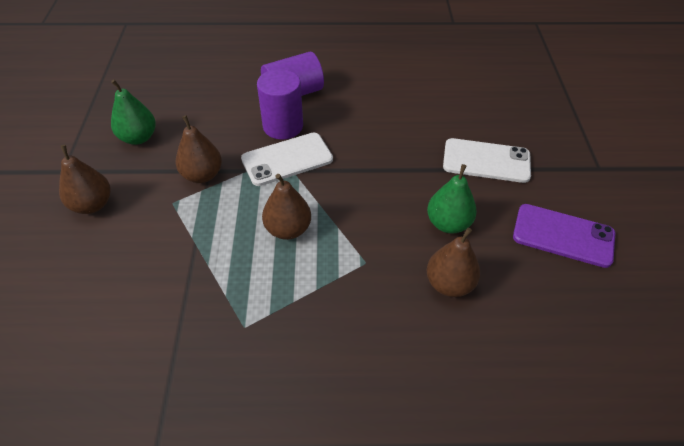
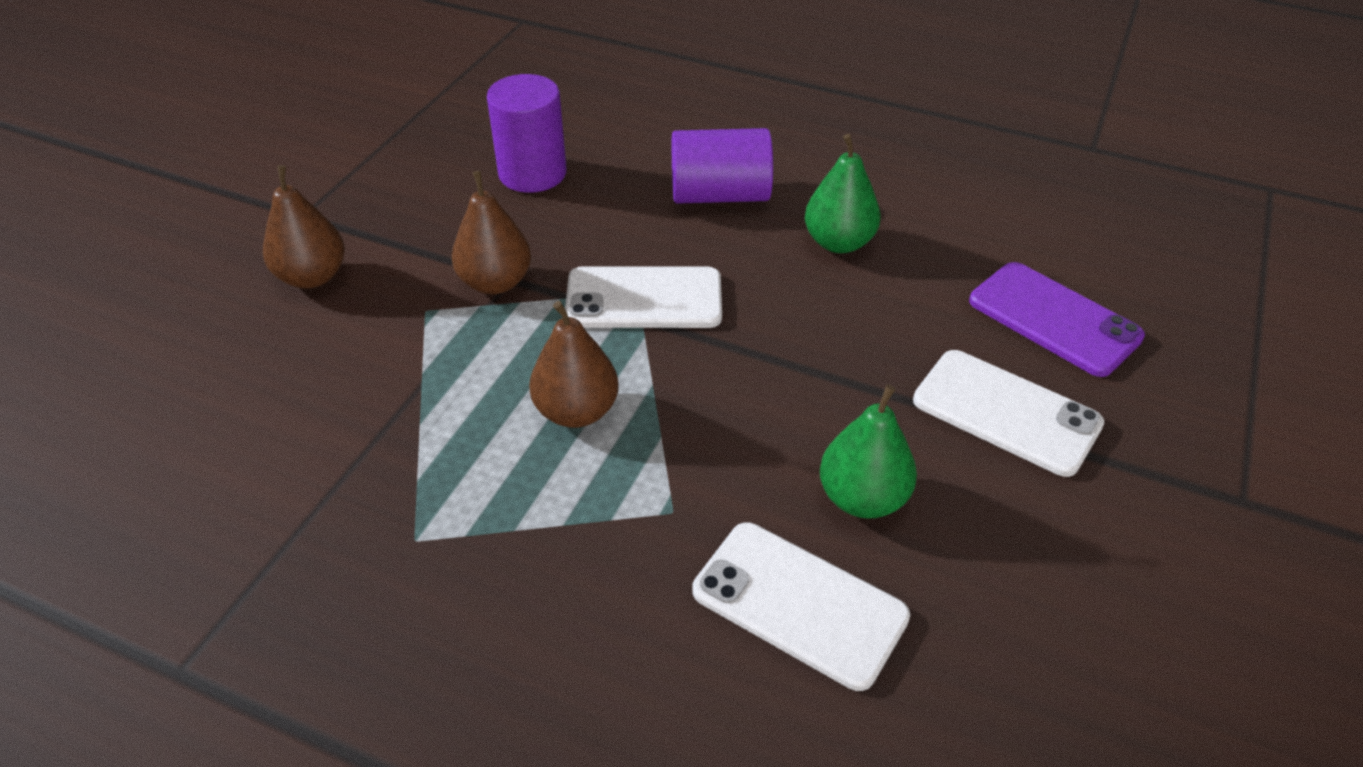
camera: 25 degrees right, 5 degrees down
(138, 138) = (436, 197): green pear -> green pear (838, 242)
(283, 126) = (669, 243): purple cylinder -> purple cylinder (532, 173)
(449, 284) = (799, 603): brown pear -> white phone
(563, 235) = (1082, 600): purple phone -> purple phone (1054, 319)

